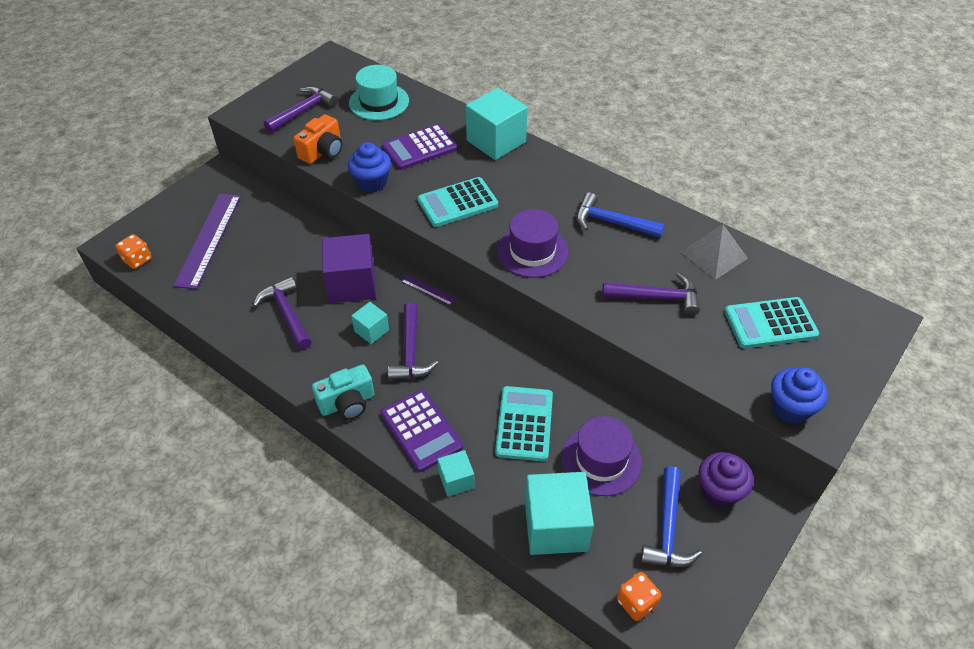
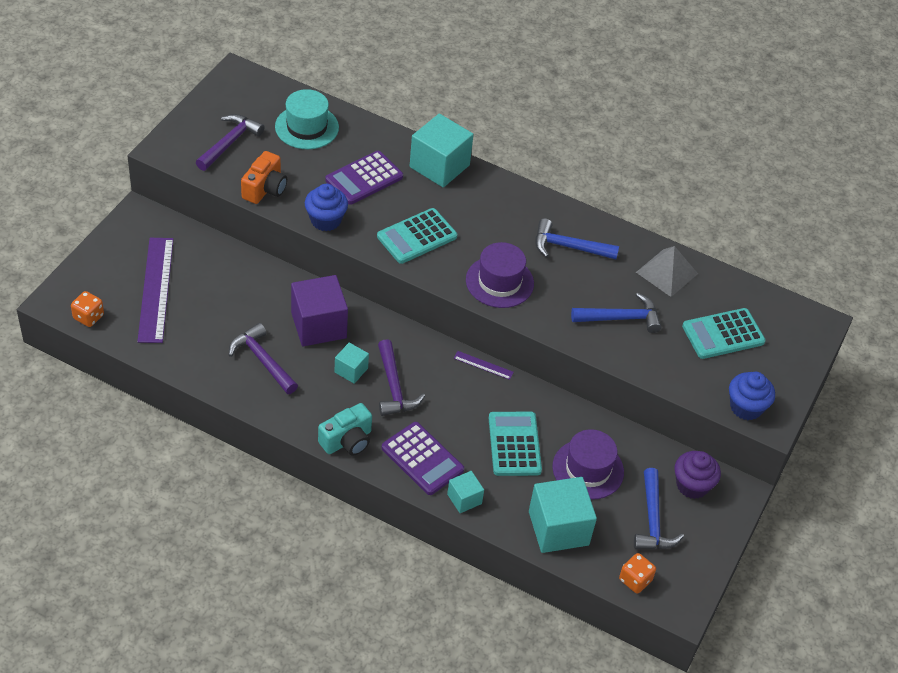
camera: 15 degrees left, 0 degrees up
(428, 290) = (396, 325): purple ruler -> purple ruler (483, 365)
(657, 298) = (621, 318): purple hammer -> blue hammer

